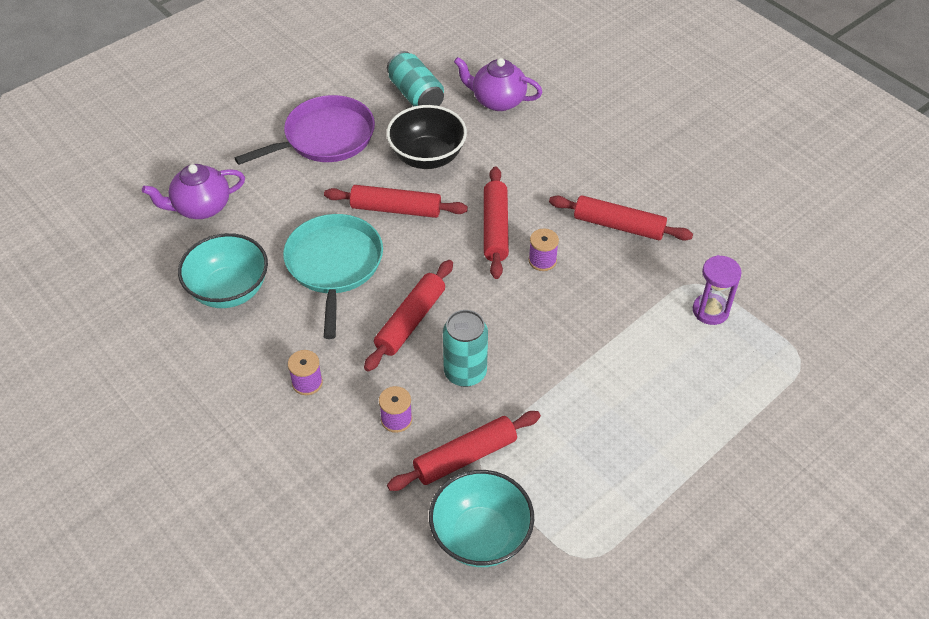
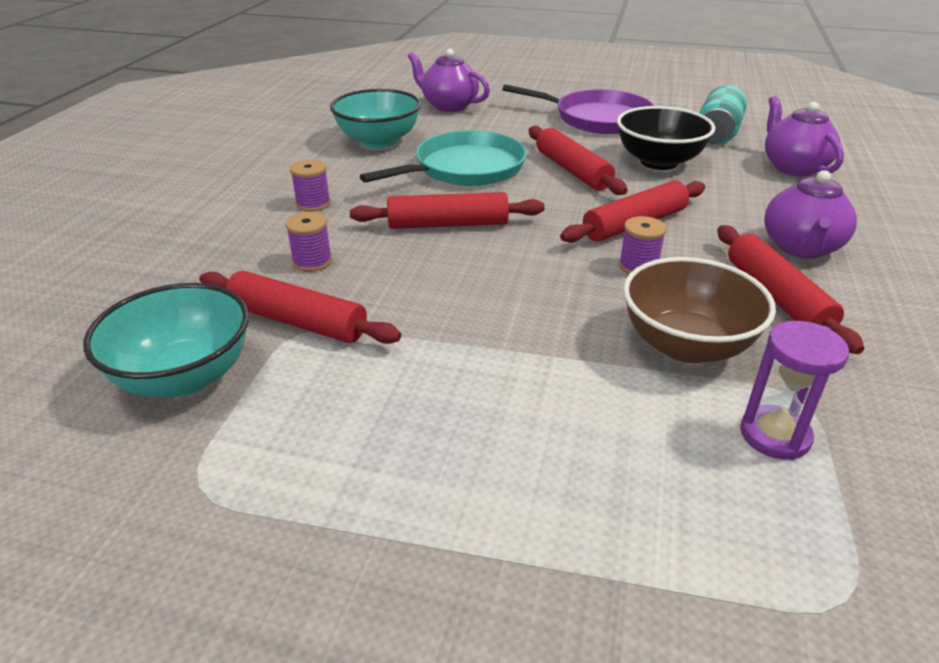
camera: 55 degrees right, 15 degrees down
(465, 372) = (418, 278): turquoise can -> none
(585, 177) = (801, 248): none -> purple teapot
(627, 293) = (686, 345): none -> brown bowl

